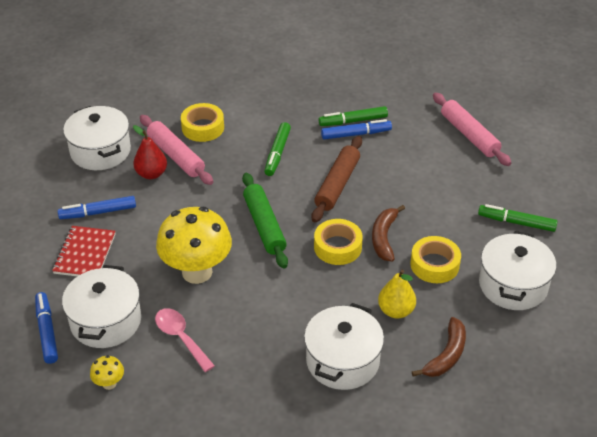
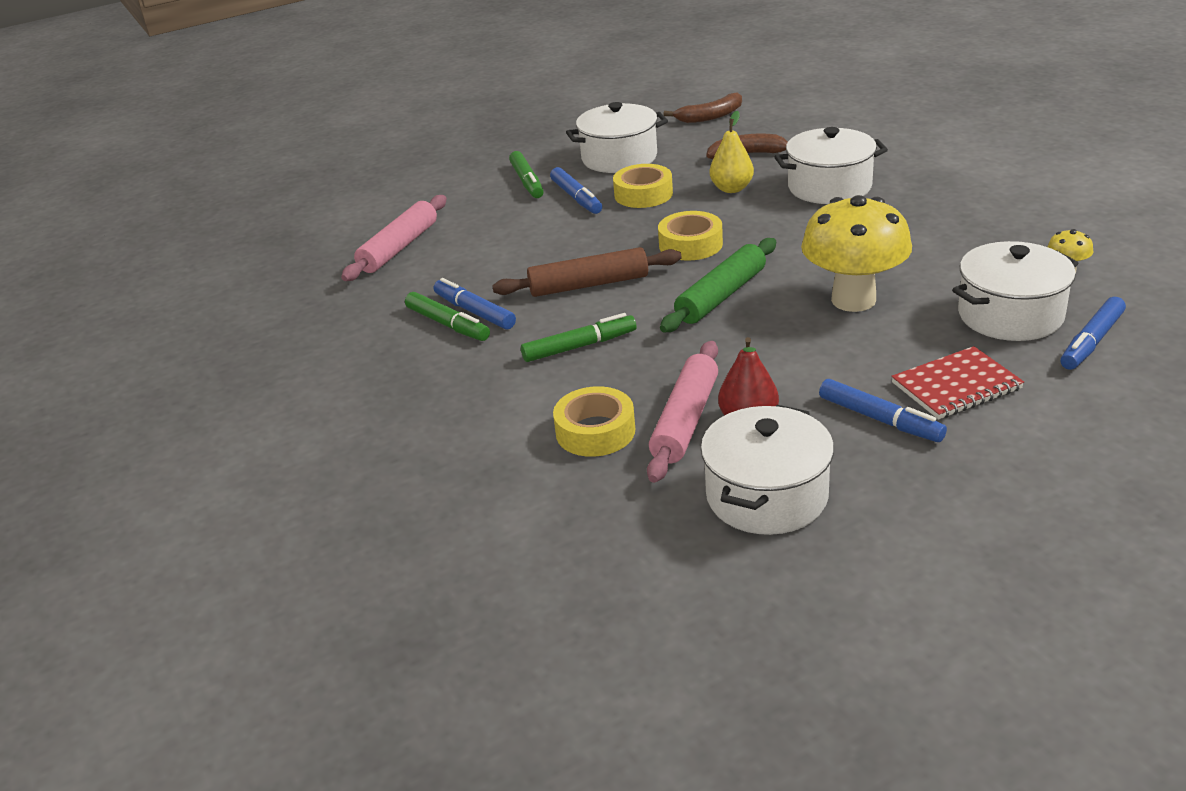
camera: 120 degrees left, 10 degrees down
(181, 338) = (947, 265): pink spoon -> none
(384, 238) = (641, 228): brown banana -> brown banana (710, 116)
(463, 232) = (576, 198): none -> blue marker

